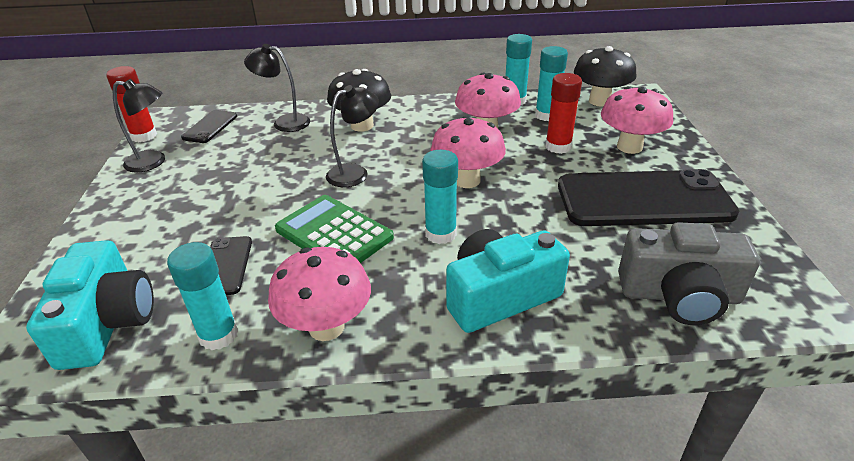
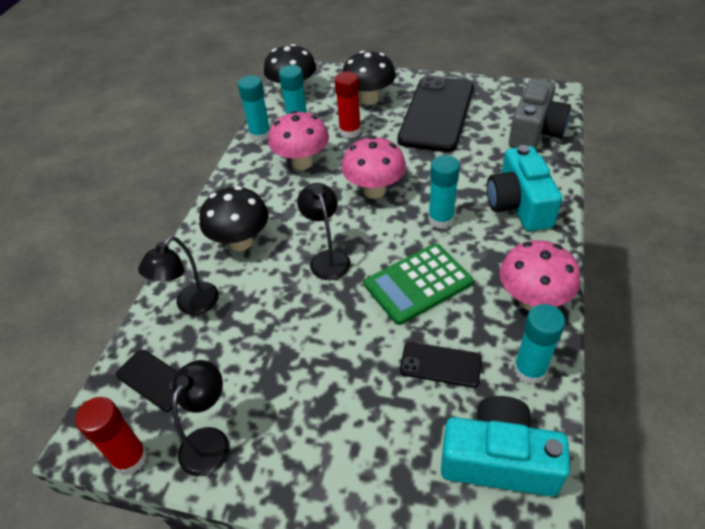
camera: 70 degrees left, 10 degrees up
(629, 147) = (369, 99): pink mushroom -> black mushroom

